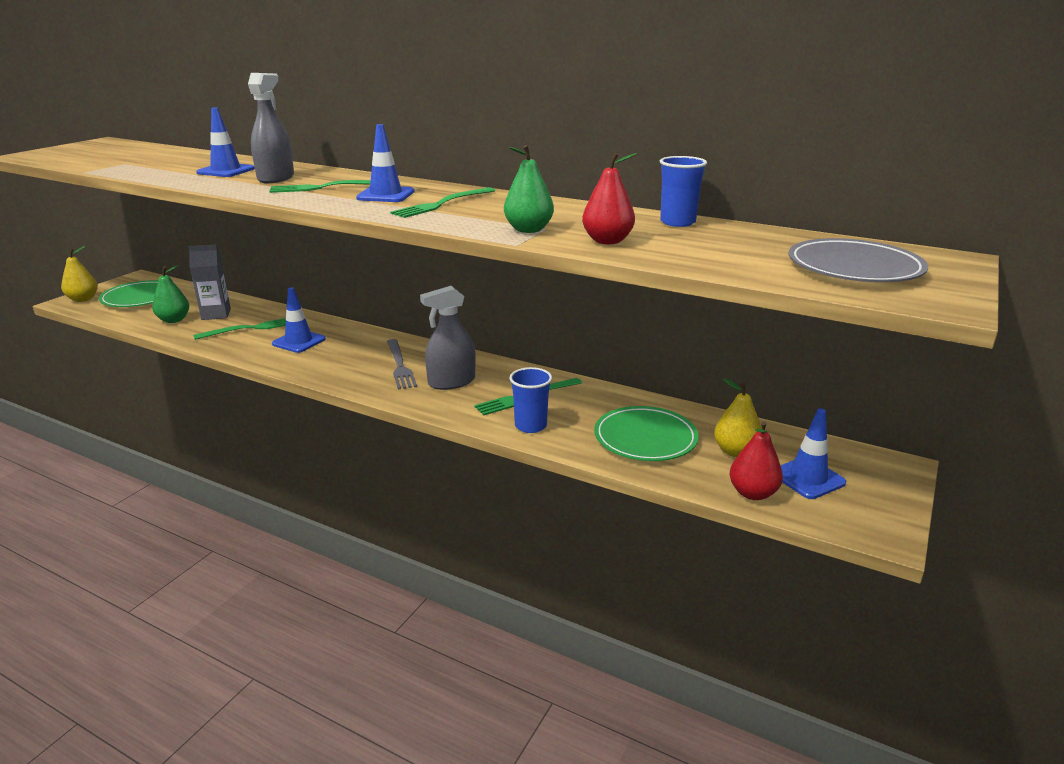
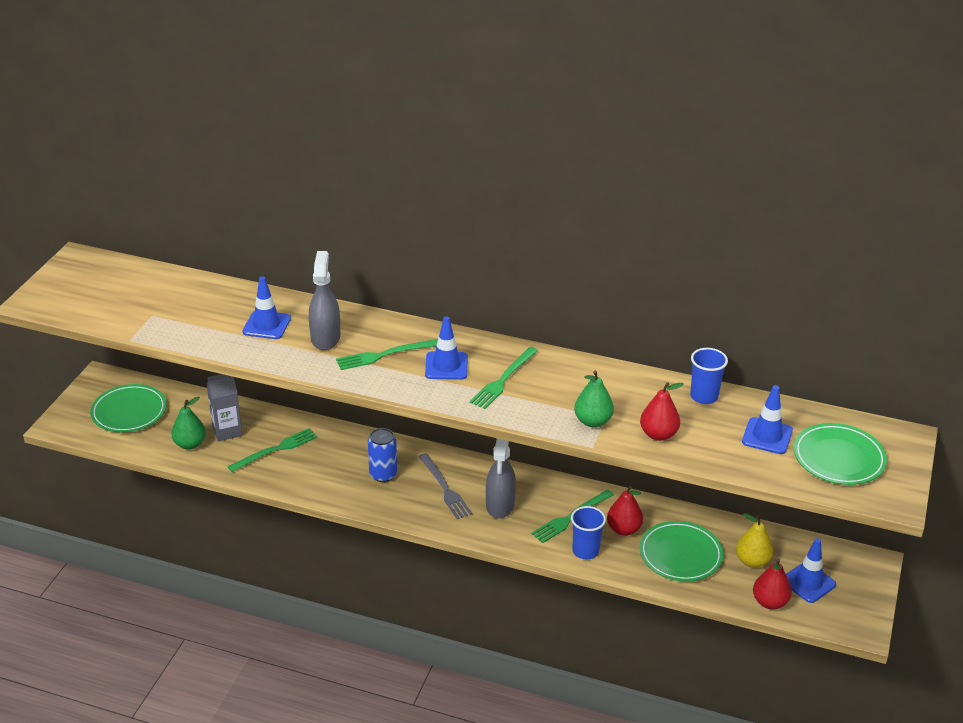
camera: 10 degrees left, 10 degrees up
(83, 299) = (70, 420): yellow pear -> none
(299, 341) = (334, 464): blue traffic cone -> blue traffic cone (767, 436)
(343, 352) = (383, 474): none -> blue can
(451, 382) = (500, 505): grey spray bottle -> grey spray bottle turned 45 degrees counterclockwise
(583, 411) = (623, 529): none -> red pear
(854, 268) = (838, 458): grey plate -> green plate

